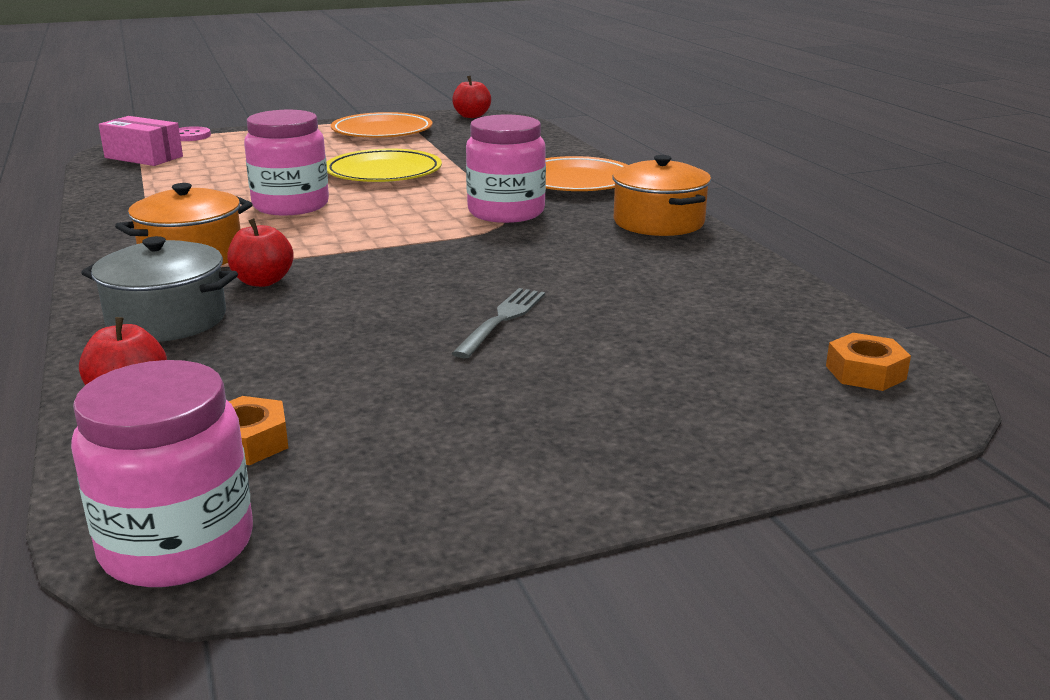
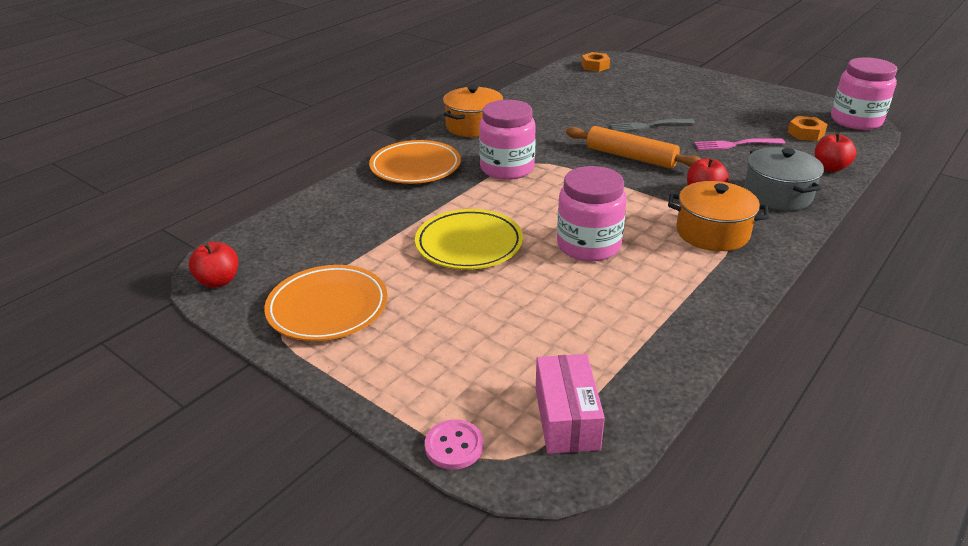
camera: 120 degrees left, 10 degrees up
(330, 357) = (735, 144): none -> pink fork
(424, 275) = (631, 157): none -> orange rolling pin

